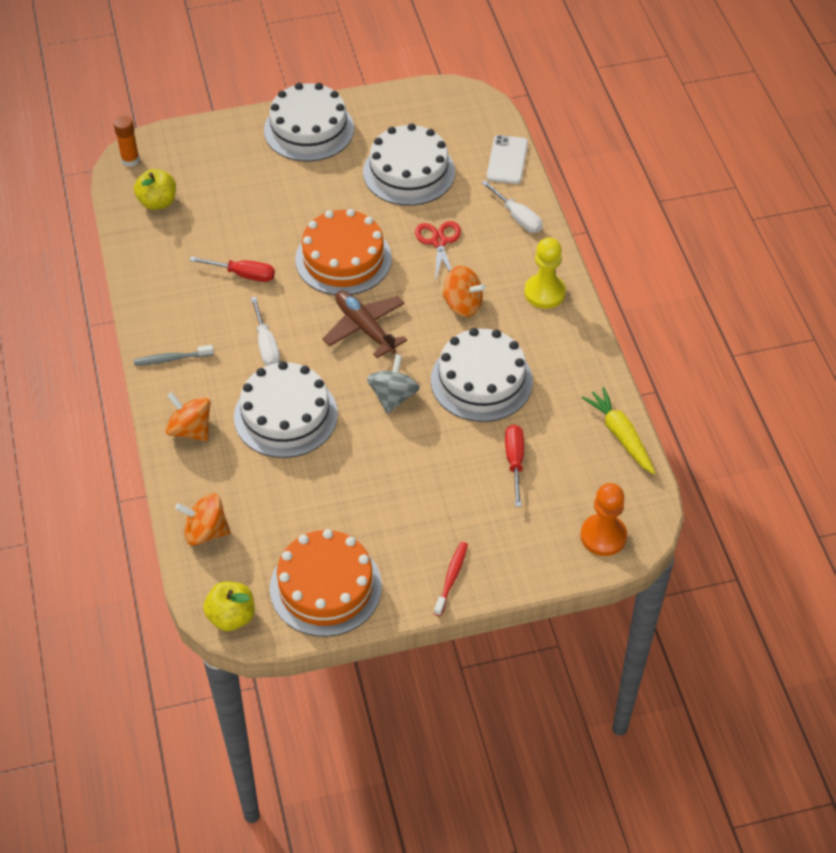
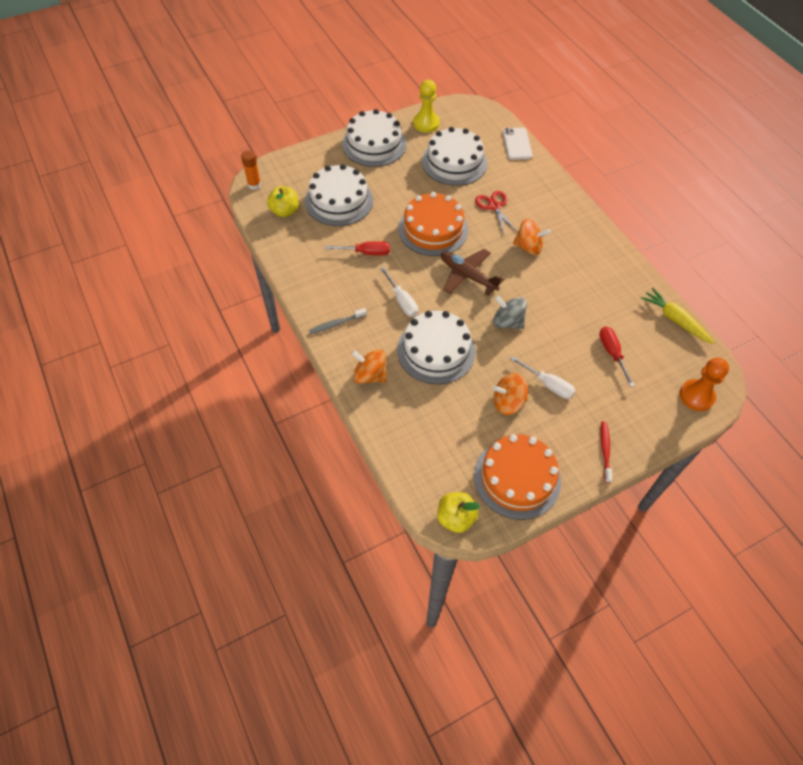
camera: 15 degrees left, 5 degrees up
(205, 531) = (410, 453): orange spinning top -> orange spinning top (508, 402)
(393, 397) = (507, 322): grey spinning top -> grey spinning top turned 60 degrees counterclockwise
(481, 380) = (564, 299): white cake -> white cake (339, 200)
(517, 217) = (540, 181): white screwdriver -> white screwdriver (548, 384)
(544, 293) = (580, 229): yellow pawn -> yellow pawn (426, 123)

